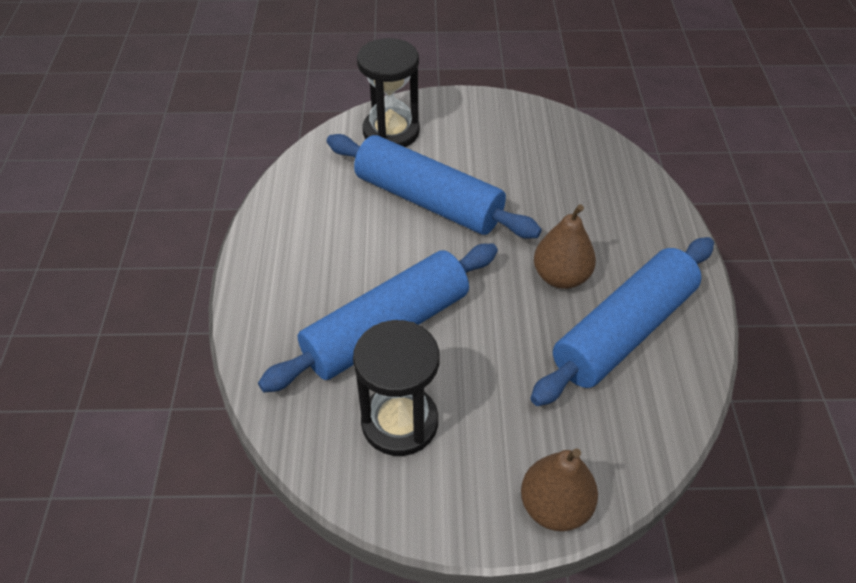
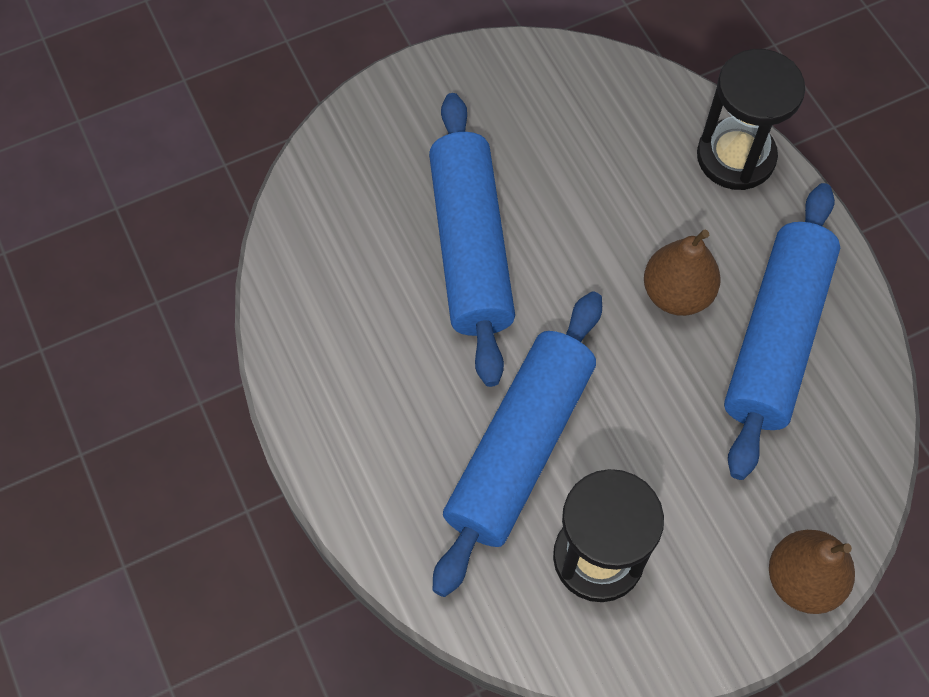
camera: 25 degrees left, 15 degrees up
(391, 131) = (366, 158): black hourglass -> black hourglass (735, 157)
(428, 200) = (471, 247): blue rolling pin -> blue rolling pin turned 75 degrees clockwise

